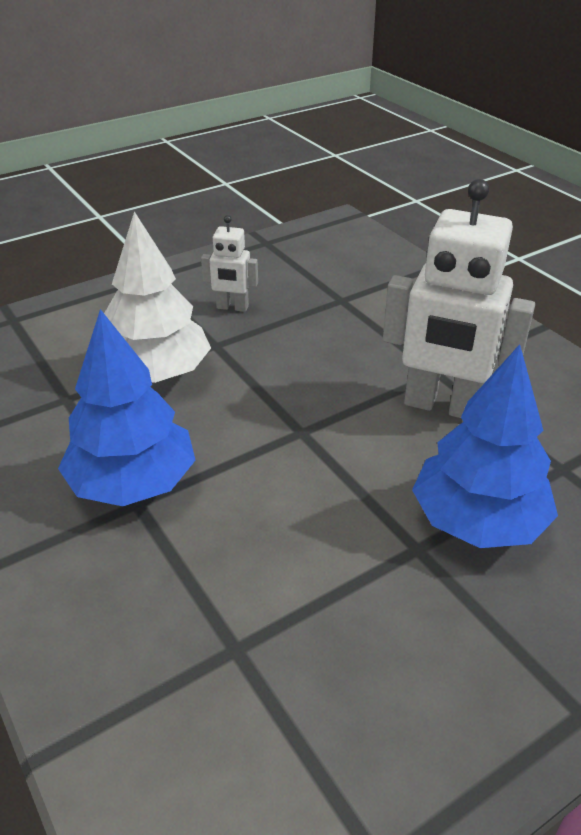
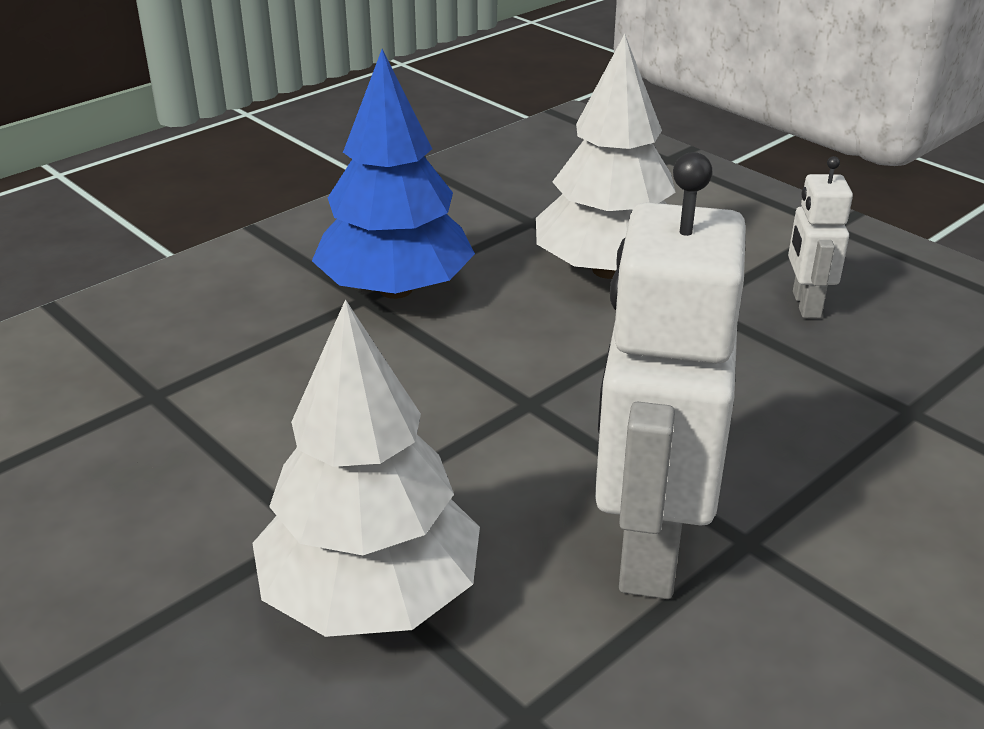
camera: 80 degrees right, 5 degrees down
(478, 521) = (370, 595): blue tree -> white tree

